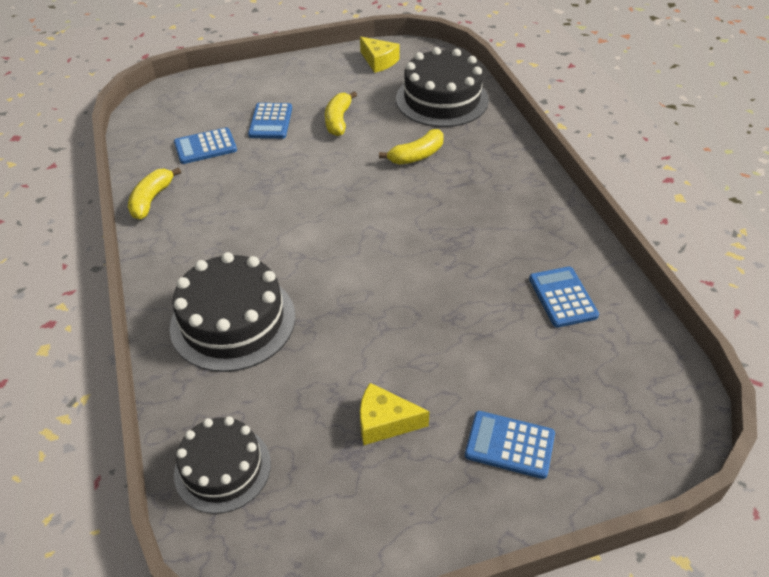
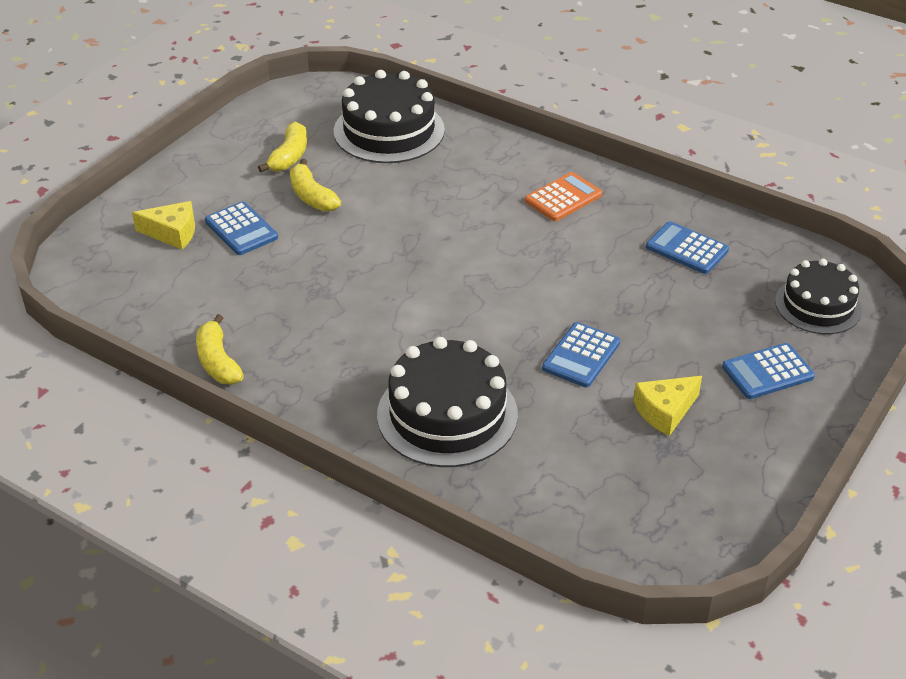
camera: 40 degrees left, 5 degrees down
(205, 147) = (204, 286): blue calculator -> blue calculator (581, 356)
(222, 468) = (586, 518): black cake -> black cake (818, 305)
(379, 61) = (277, 120): yellow cheese -> yellow cheese (172, 233)
(417, 155) = (430, 193): yellow banana -> yellow banana (289, 156)
(509, 205) = (563, 198): none -> orange calculator

